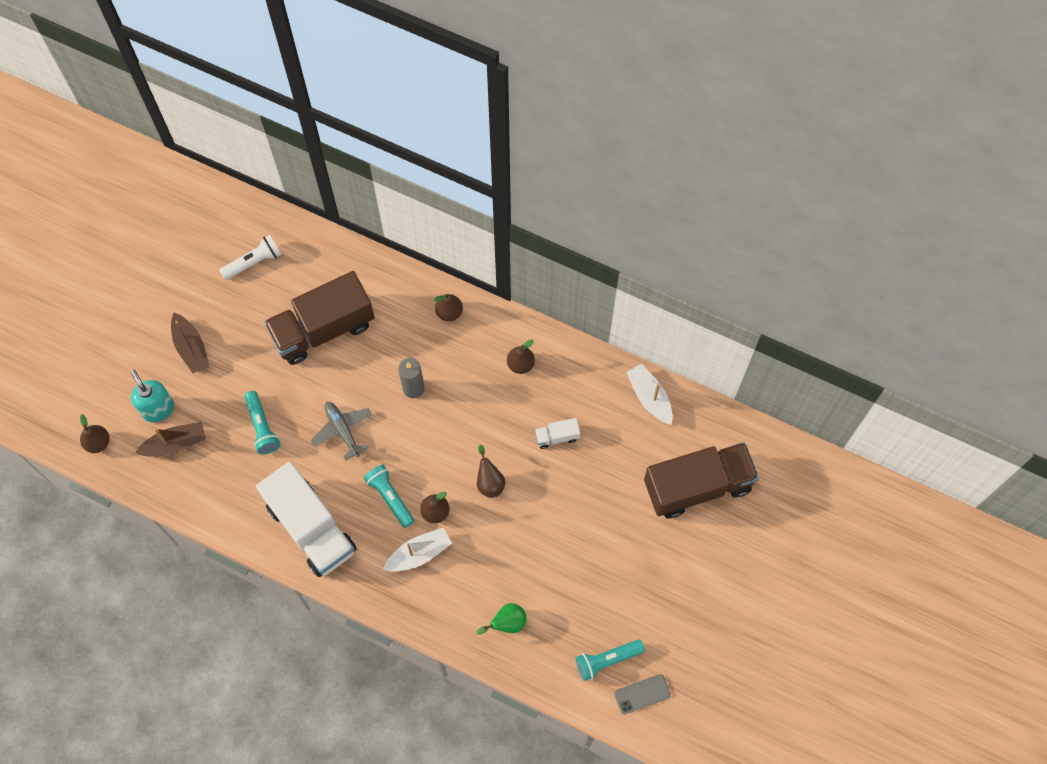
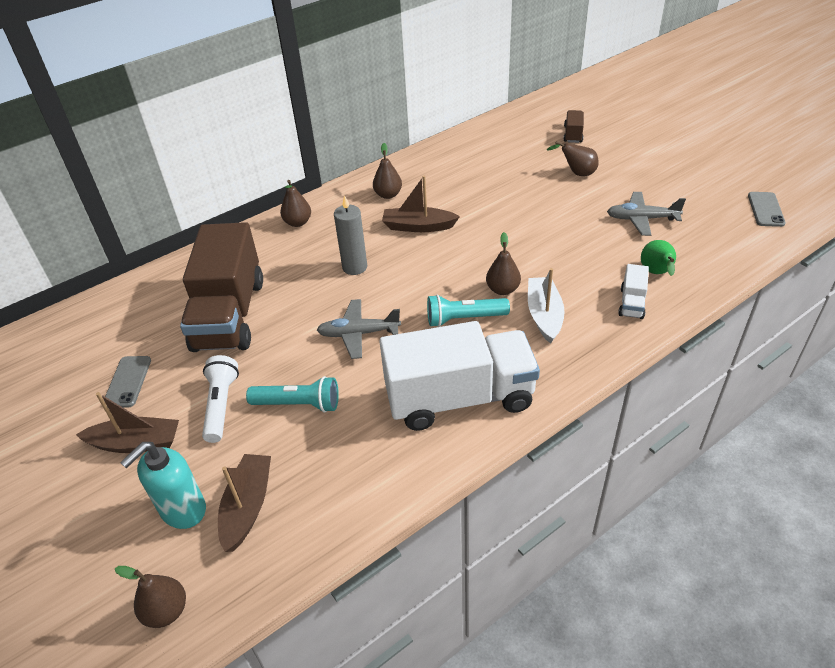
camera: 60 degrees left, 25 degrees down
(158, 409) = (183, 510): turquoise soap dispenser -> turquoise soap dispenser turned 45 degrees counterclockwise
(234, 306) = (128, 382): none -> grey phone
(253, 262) = (96, 348): white flashlight -> white flashlight (221, 405)
(486, 411) = (418, 226): none -> brown boat
(489, 482) = (493, 244): brown pear -> brown pear (577, 173)
(557, 436) = (475, 193): white truck -> white truck (631, 303)
(579, 591) = (641, 219): none -> grey plane
(607, 660) = (722, 221): turquoise flashlight -> none
(649, 397) = (475, 138): white boat -> none
(697, 486) = (573, 134): brown truck -> brown truck, size x0.41

